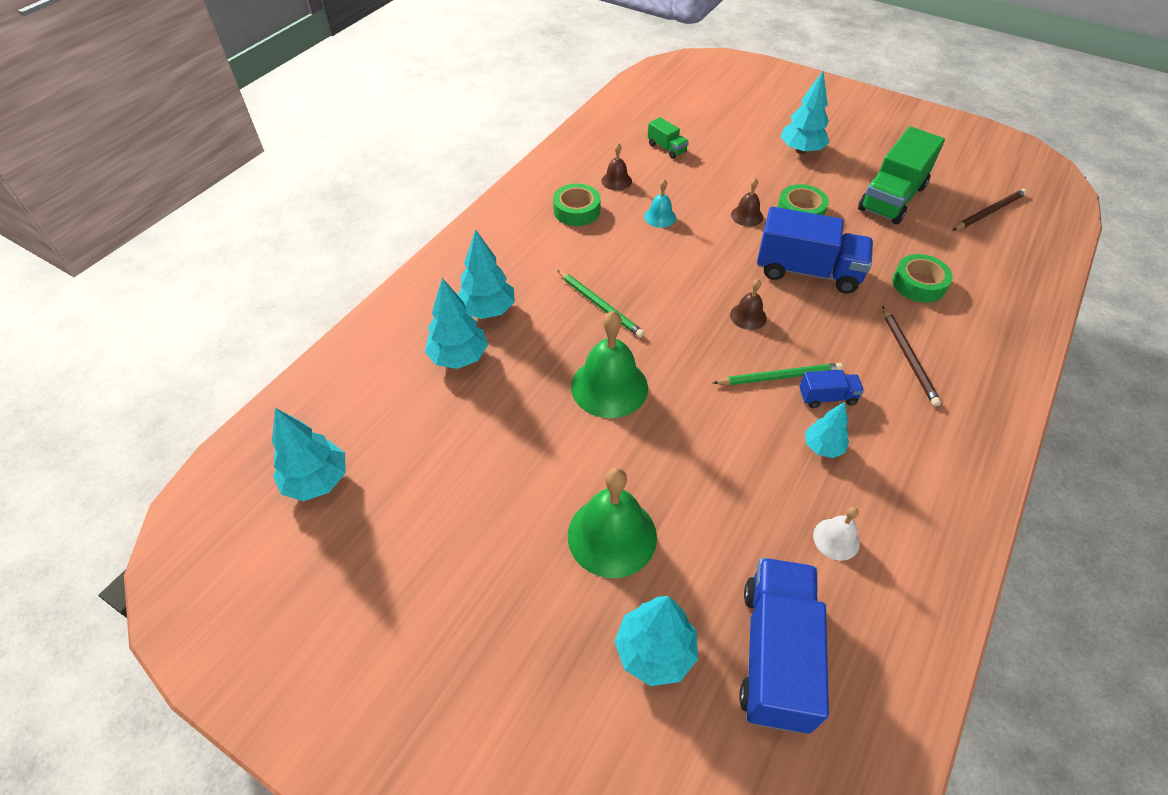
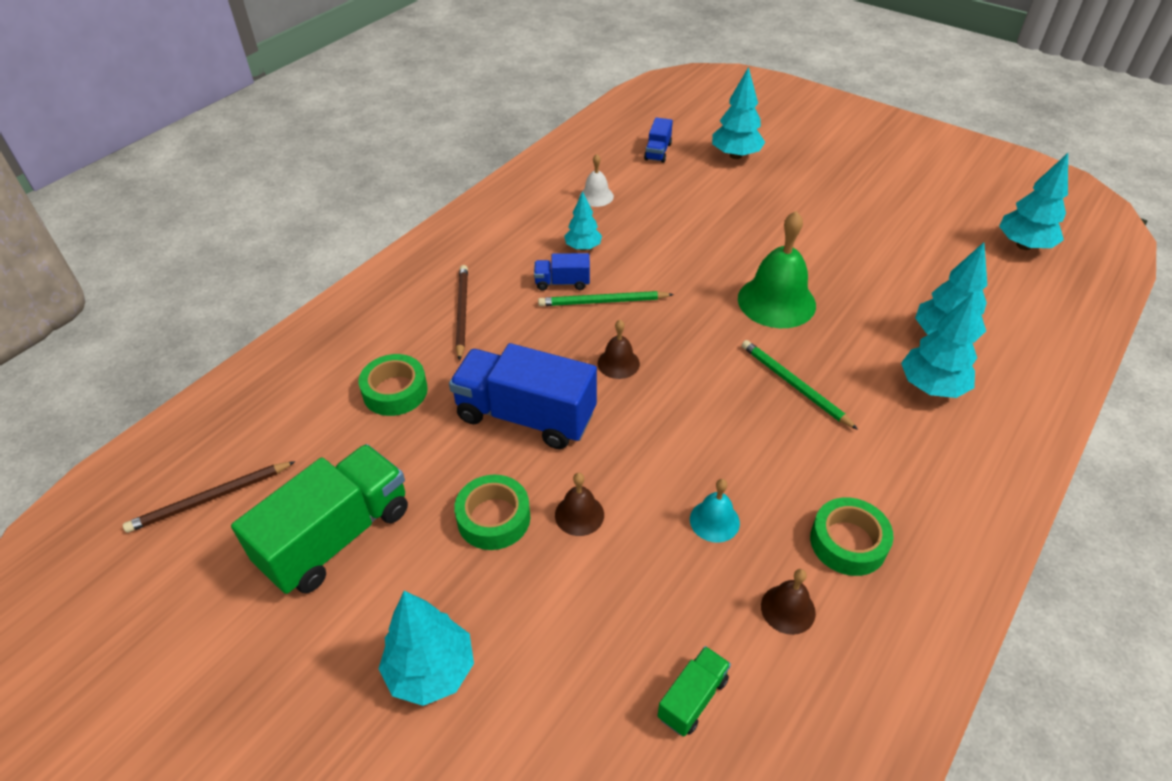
camera: 175 degrees left, 5 degrees down
(612, 535) = (767, 205): green bell -> none
(666, 148) = (692, 698): green truck -> green truck turned 75 degrees clockwise
(775, 654) = (658, 152): blue truck -> blue truck, size x0.47

